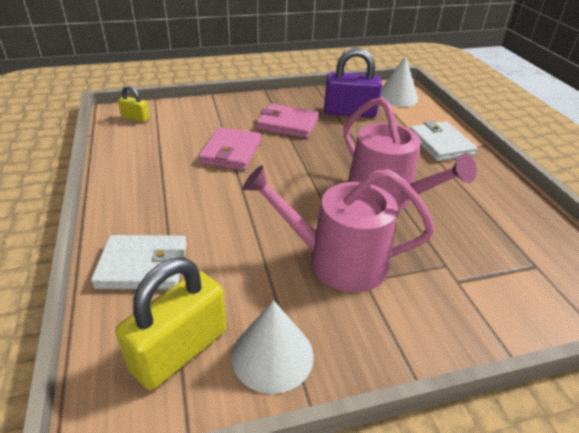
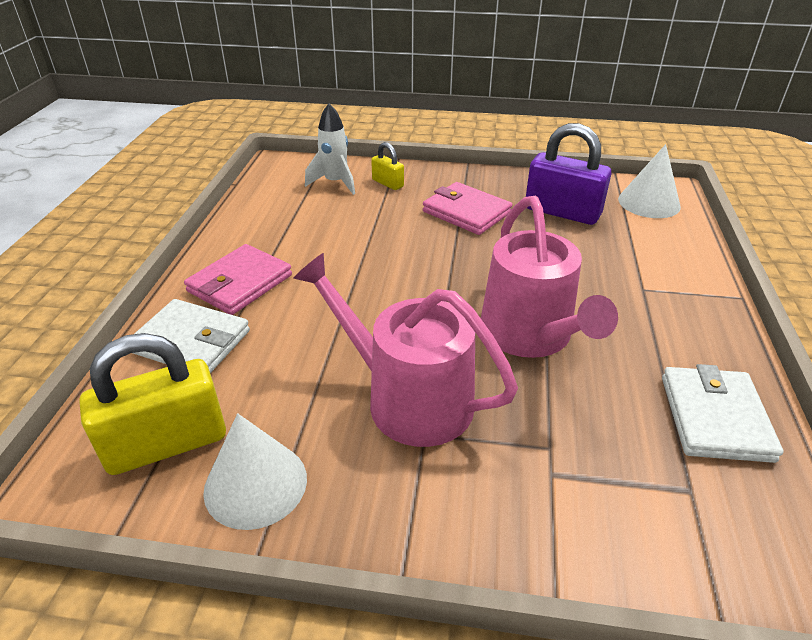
camera: 25 degrees right, 0 degrees up
(135, 118) = (292, 173): yellow padlock -> yellow padlock (387, 183)
(176, 120) = (335, 183): none -> white rocket
(231, 152) = (372, 234): pink wallet -> pink wallet (240, 283)
(440, 144) = (667, 281): white wallet -> white wallet (714, 418)

